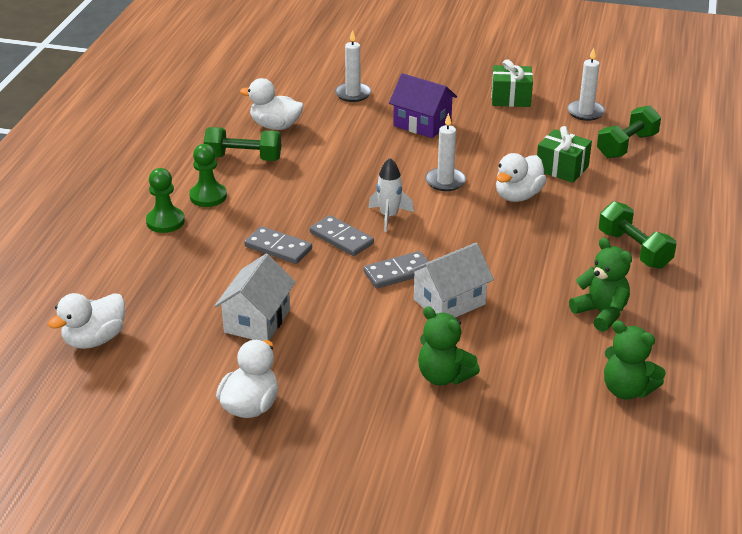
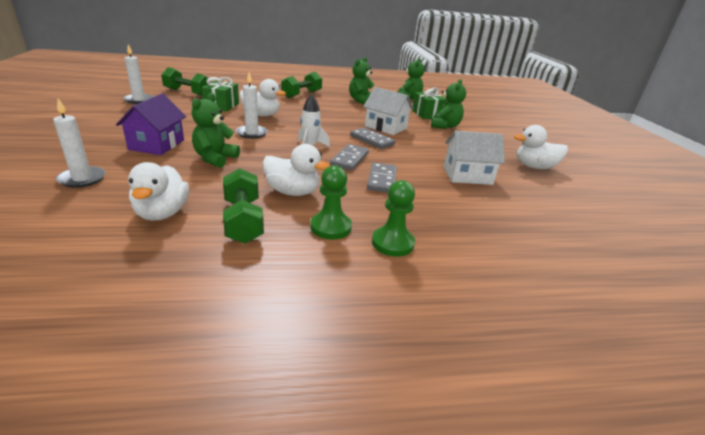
camera: 115 degrees left, 5 degrees down
(94, 339) = (574, 236): white duck -> white duck (292, 192)
(374, 153) = (215, 159): none -> green teddy bear
(510, 98) = (110, 118): green gift -> green gift (427, 114)

